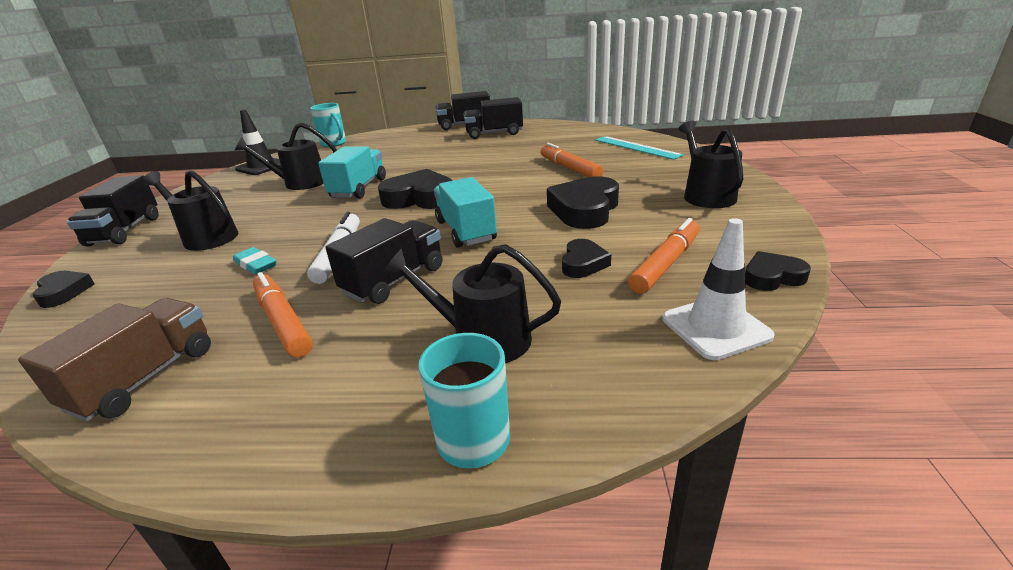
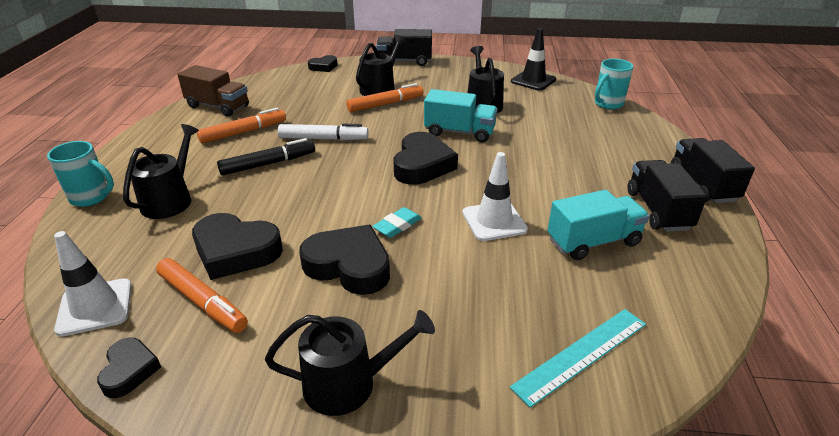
camera: 90 degrees right, 5 degrees up
(255, 264) = (325, 112): turquoise eraser -> turquoise eraser (397, 225)
(394, 280) = (268, 164): black truck -> black marker
(466, 231) = (335, 191): turquoise truck -> turquoise truck (593, 242)
(512, 169) = (494, 221): none -> white traffic cone
(569, 168) = (488, 268): orange marker -> orange marker (385, 104)
(583, 263) = (236, 251): black heart -> black heart, size x1.80

